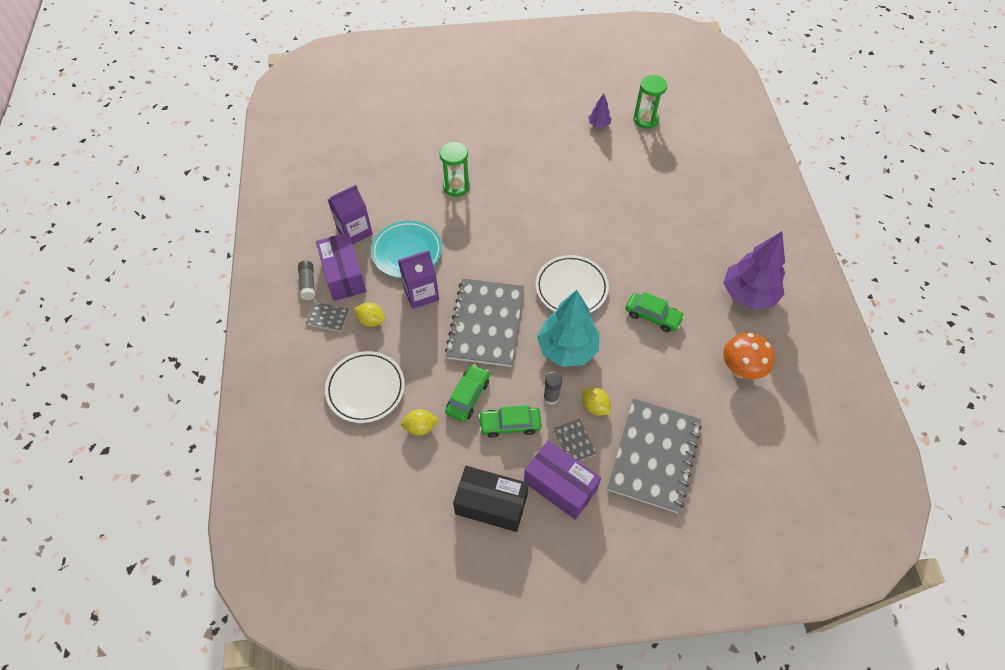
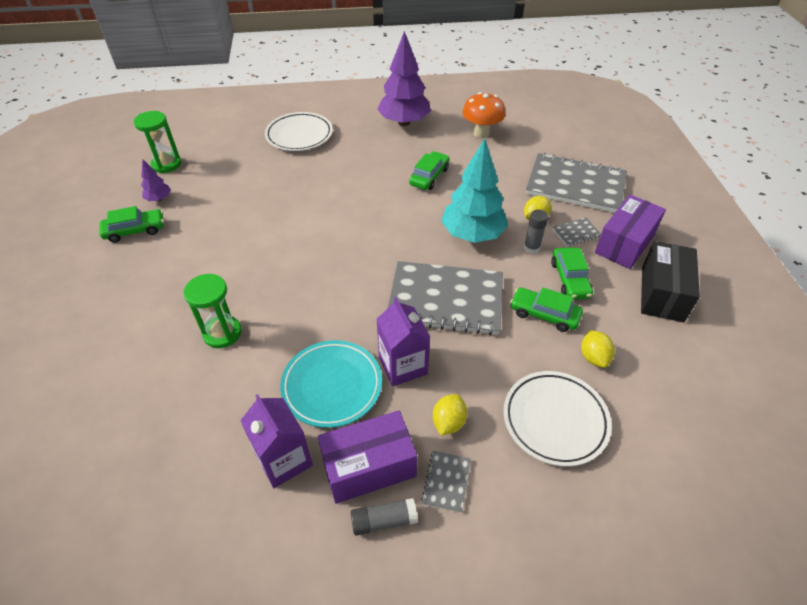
camera: 90 degrees left, 10 degrees down
(560, 119) = (135, 230): none -> green car
(571, 288) = (395, 229): white plate -> white plate (299, 135)

